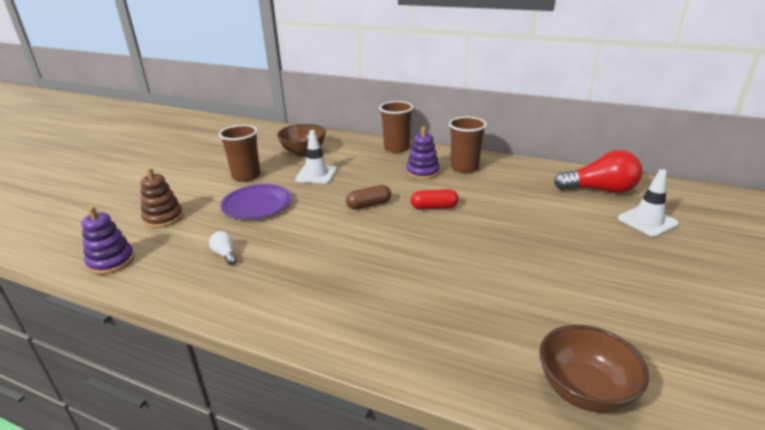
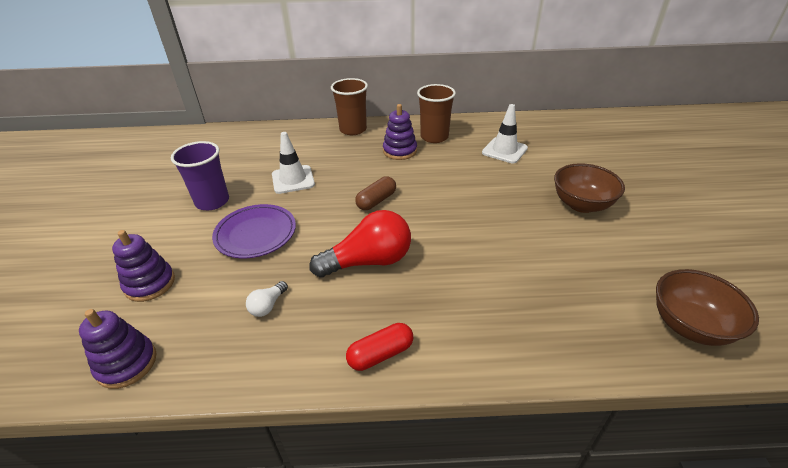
camera: 25 degrees left, 10 degrees up
(163, 218) = (150, 284): brown stacking toy -> purple stacking toy
(225, 254) = (268, 305): white light bulb -> white light bulb turned 90 degrees counterclockwise
(246, 176) = (212, 201): brown cup -> purple cup
(303, 152) = (256, 156): brown bowl -> brown bowl (581, 204)
(434, 207) = (440, 187): red capsule -> red capsule (380, 354)
(599, 190) = (561, 133): red light bulb -> red light bulb (368, 261)
(647, 221) = (616, 154): white traffic cone -> white traffic cone (504, 150)

